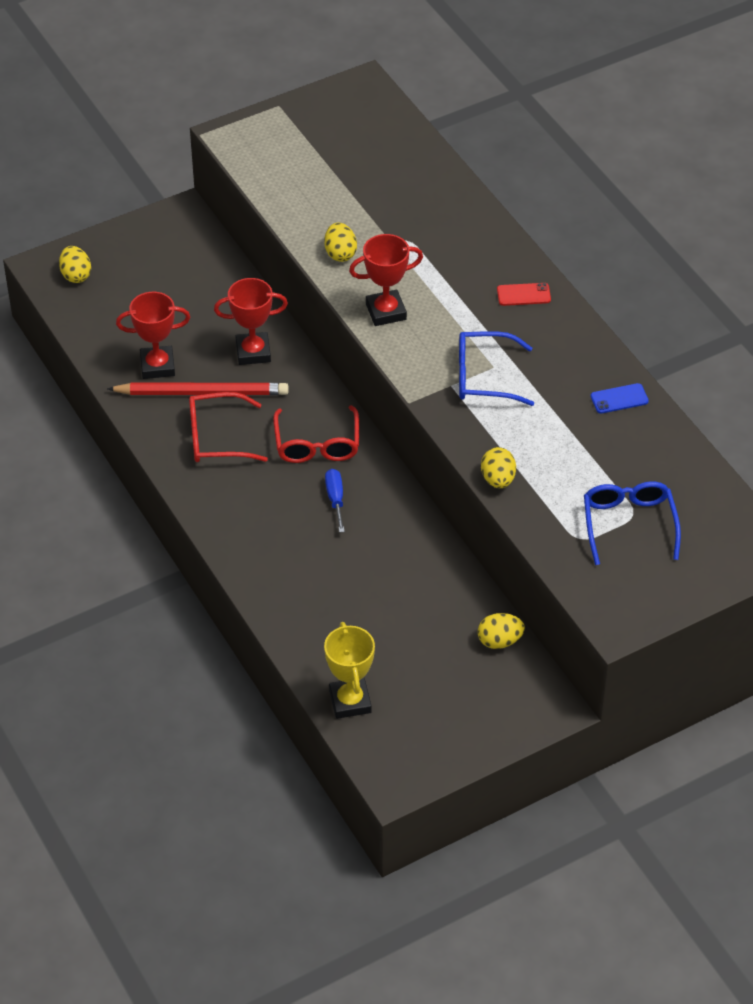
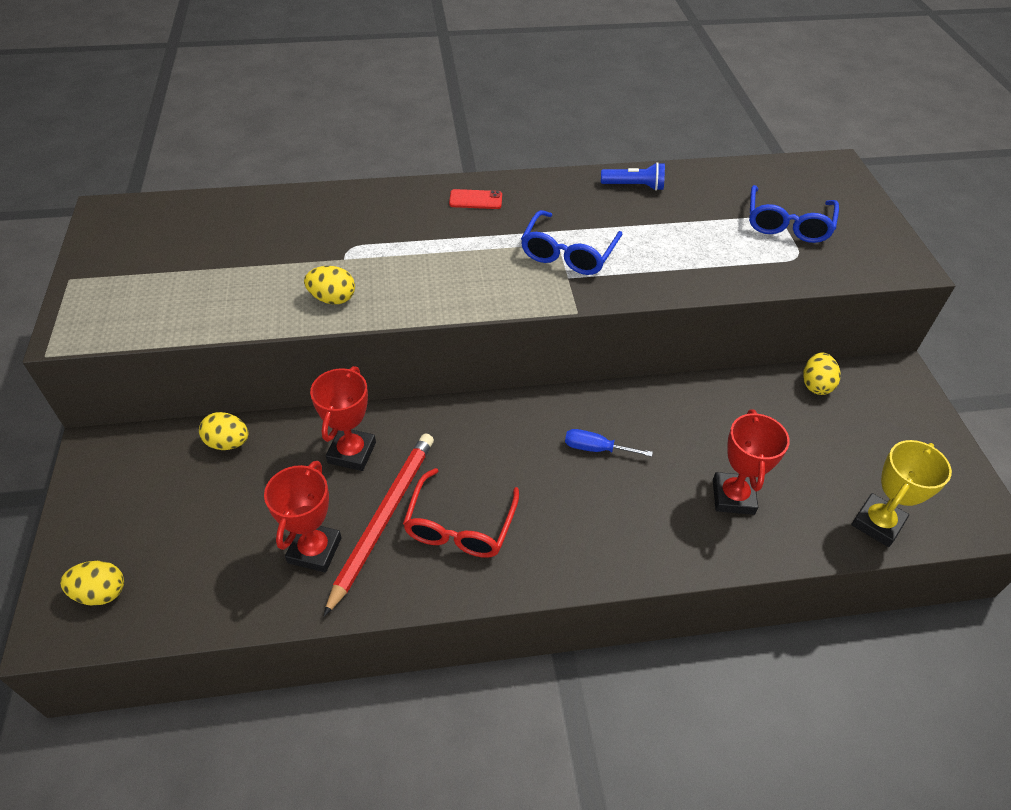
camera: 70 degrees left, 0 degrees up
(317, 444) = (514, 440): red glasses -> none
(350, 701) = (877, 523): yellow trophy -> yellow trophy turned 60 degrees counterclockwise
(386, 312) = (440, 291): red trophy -> red trophy (733, 497)
(498, 479) = (707, 284): yellow egg -> yellow egg (228, 443)
(523, 295) = (475, 200): red phone -> red phone turned 75 degrees clockwise
(619, 399) = (634, 186): blue phone -> blue flashlight
(629, 524) = (787, 224): blue glasses -> blue glasses turned 90 degrees counterclockwise

